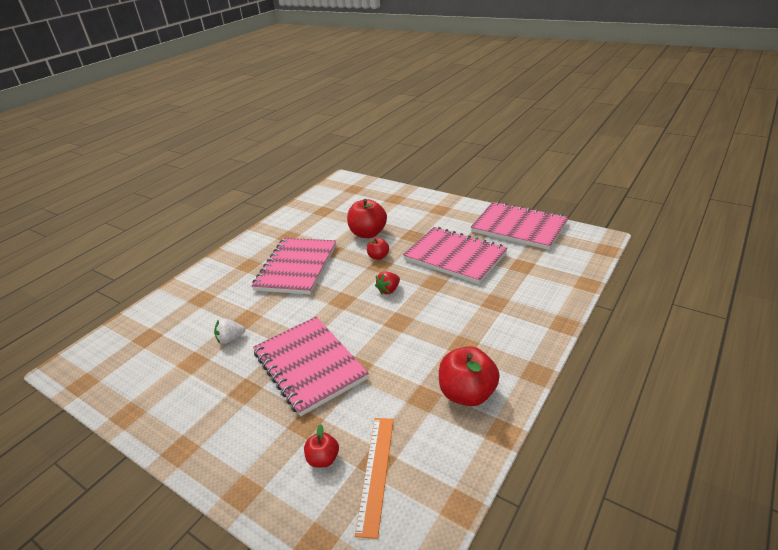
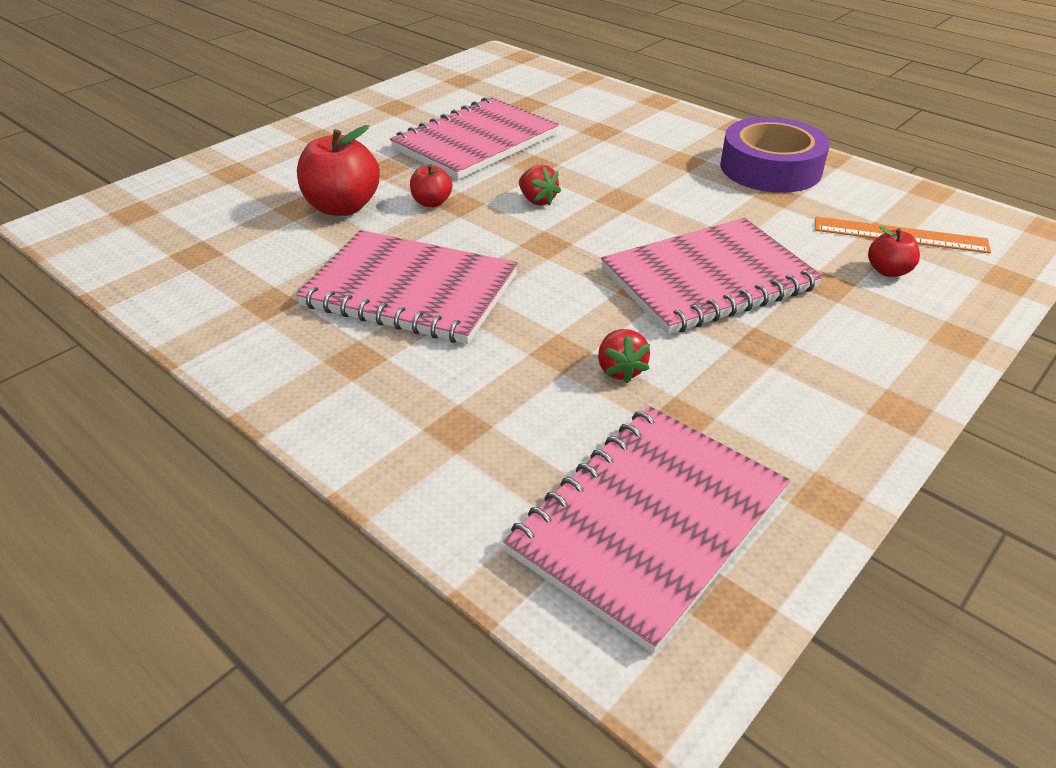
camera: 85 degrees left, 5 degrees up
(231, 339) = (620, 370): white strawberry -> red strawberry
(467, 394) = (770, 168): red apple -> purple tape
(519, 227) = (429, 91): pink notebook -> pink notebook (649, 522)

